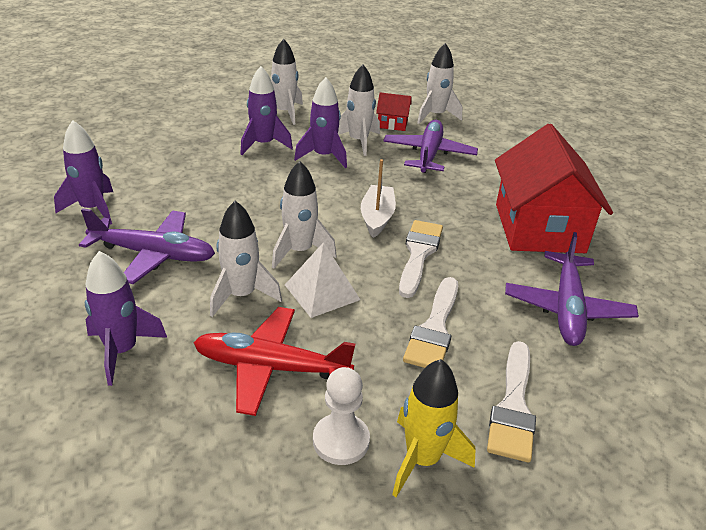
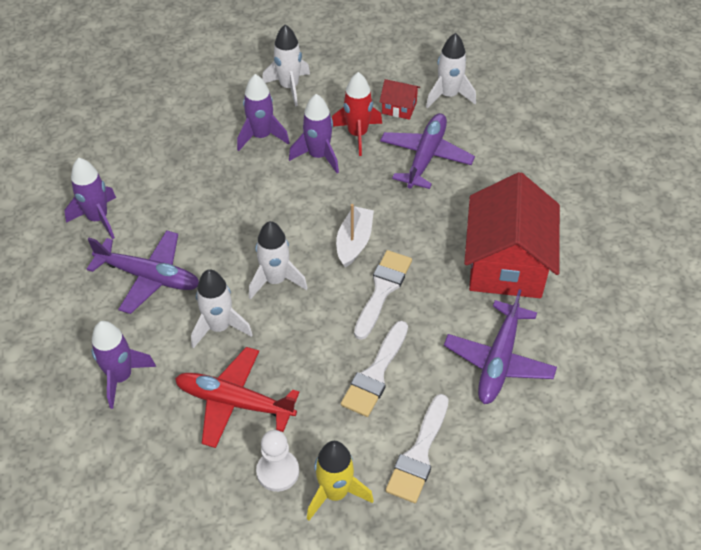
camera: 10 degrees right, 15 degrees up
(322, 292) = (288, 328): white pyramid -> none
(358, 141) = (357, 134): white rocket -> red rocket

